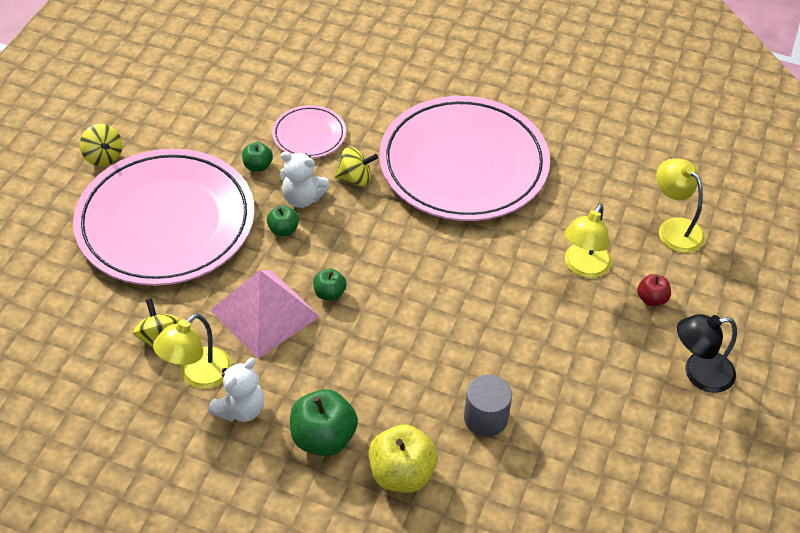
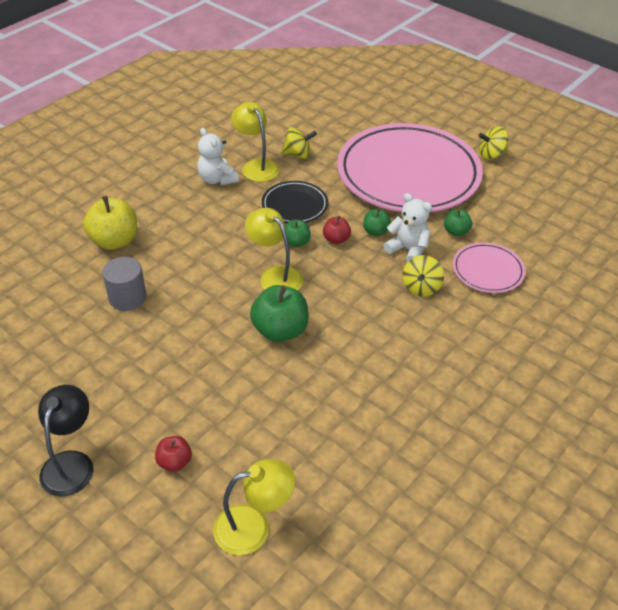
camera: 110 degrees right, 5 degrees down
(264, 313) = (294, 205): pink pyramid -> black plate
(302, 198) = (408, 249): white teddy bear -> white teddy bear turned 90 degrees clockwise
(310, 260) = (336, 239): none -> red apple
(323, 437) = (169, 211): green apple -> green apple (280, 330)
(463, 164) = (415, 370): pink plate -> none
(583, 267) = (241, 420): yellow lamp -> yellow lamp (275, 276)

